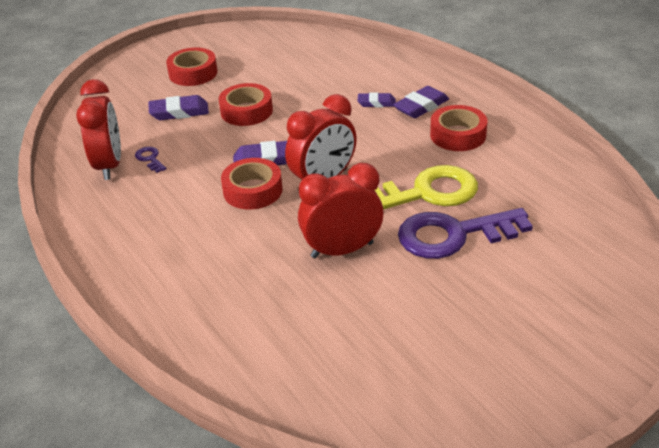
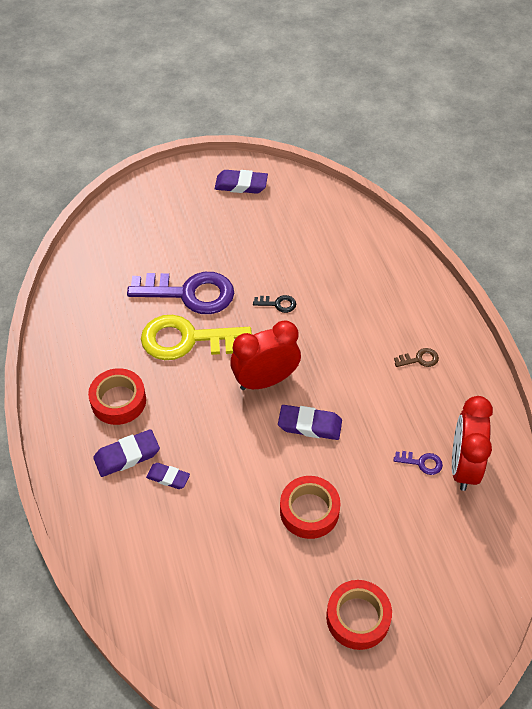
camera: 165 degrees left, 15 degrees up
(150, 159) = (421, 463): purple key -> purple key turned 60 degrees counterclockwise
(158, 236) = (419, 359): none -> brown key
(179, 112) = (384, 535): purple eraser -> purple eraser (241, 185)
(253, 190) = (330, 387): red tape -> none
(342, 250) = (278, 304): red clock -> black key

